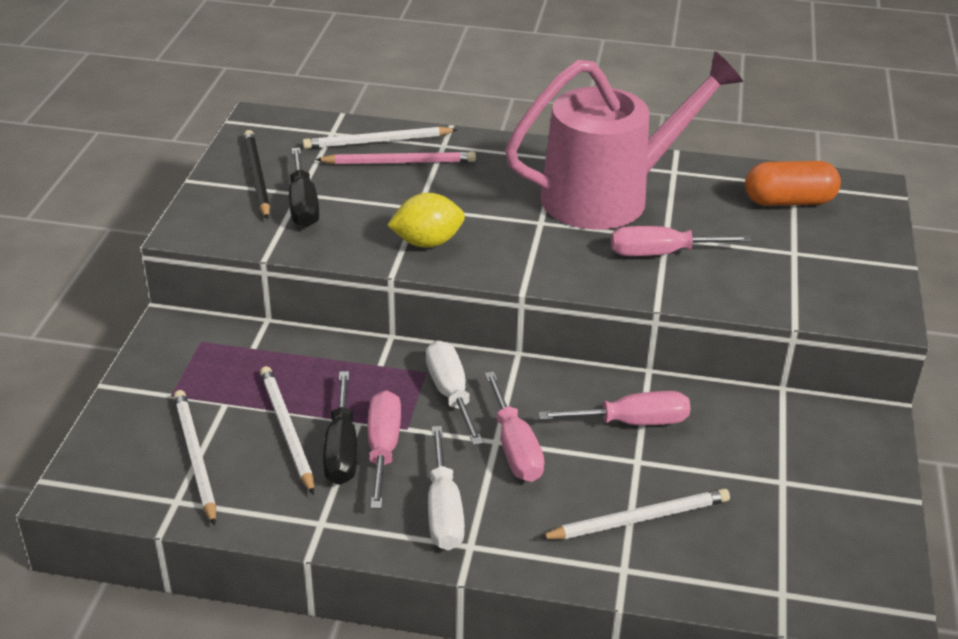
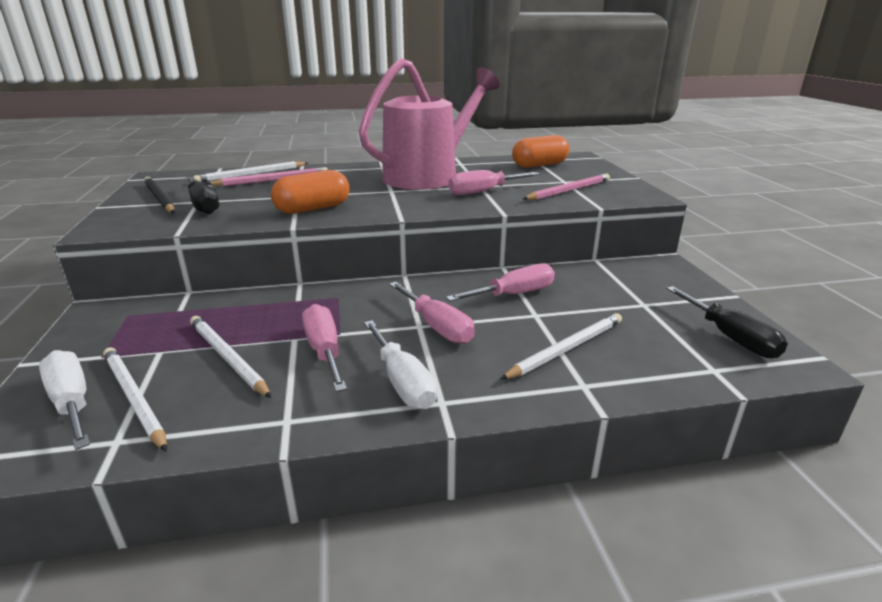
camera: 20 degrees left, 10 degrees down
(341, 449) = (286, 359): black screwdriver -> black screwdriver (730, 337)
(427, 242) = (313, 209): yellow lemon -> orange capsule
(451, 393) = (365, 305): white screwdriver -> white screwdriver (72, 402)
(782, 277) = (569, 190): none -> pink pencil

